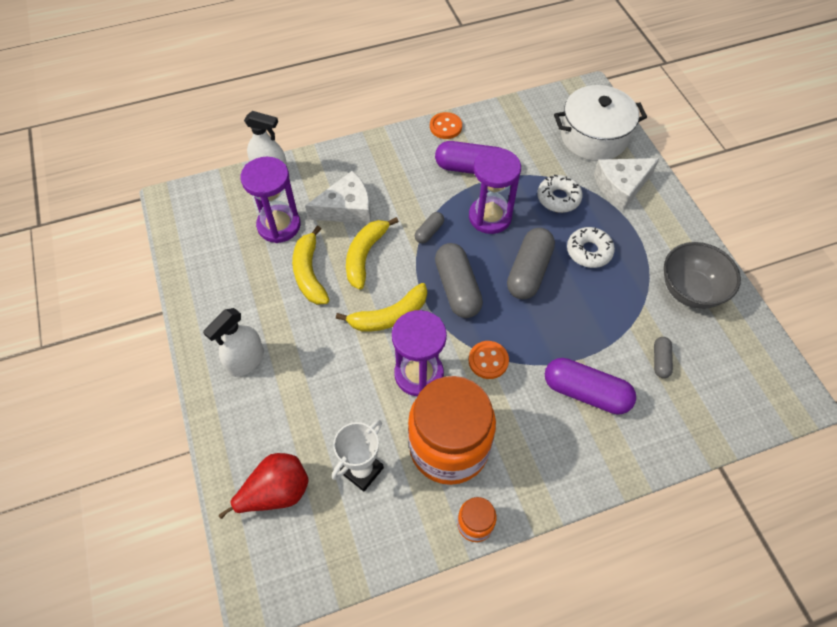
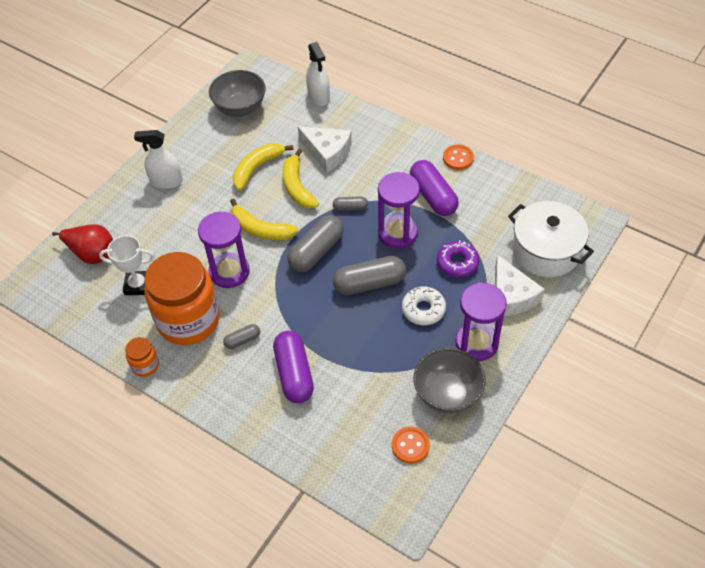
camera: 55 degrees right, 5 degrees down
(217, 240) = (240, 108): none -> grey bowl
(279, 225) = (280, 129): purple hourglass -> purple hourglass (477, 343)
(365, 255) = (297, 187): yellow banana -> yellow banana turned 90 degrees counterclockwise
(488, 360) = (272, 303): orange button -> orange button (410, 445)
(558, 198) = (457, 263): white donut -> purple donut
(621, 186) = (511, 296): white cheese -> white cheese turned 135 degrees counterclockwise
(660, 361) = (362, 406): grey capsule -> grey capsule (242, 340)

